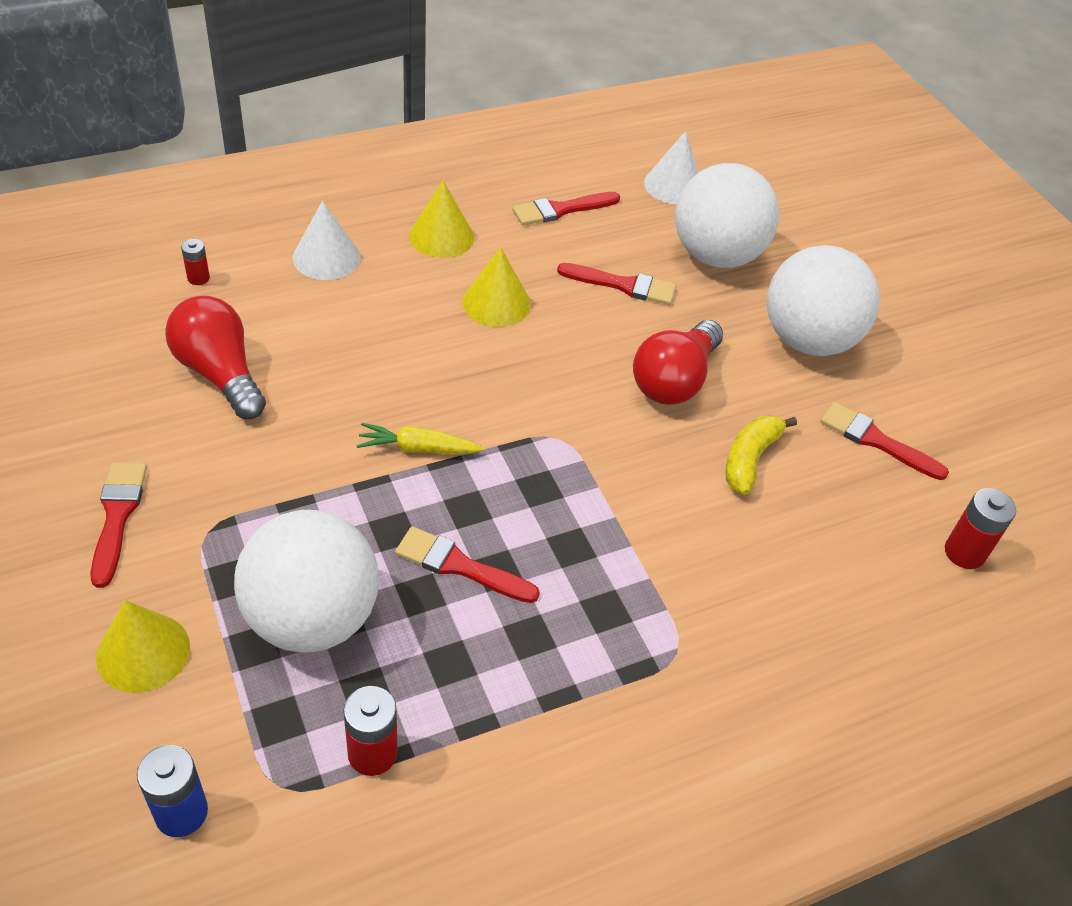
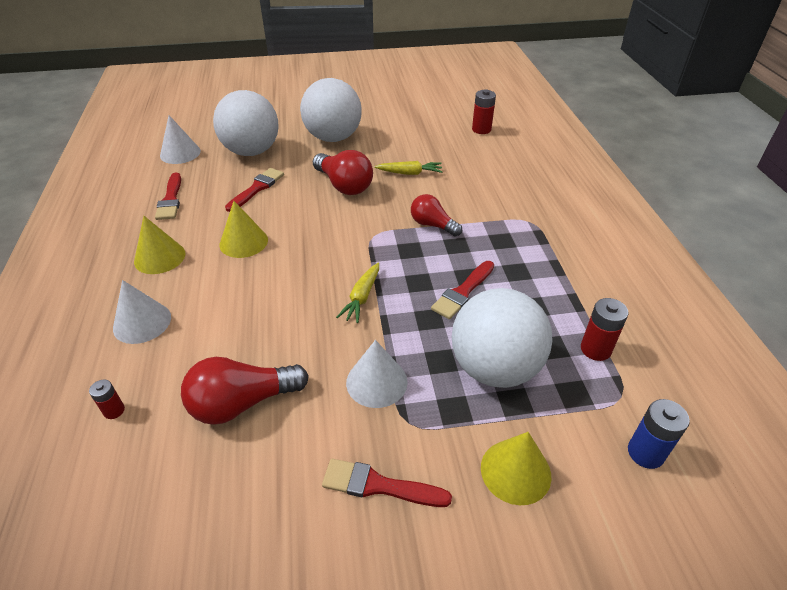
camera: 70 degrees left, 5 degrees down
(268, 490) = (376, 382): none -> white cone
(613, 509) = (432, 225): none -> red light bulb
(750, 459) = (410, 173): yellow banana -> yellow carrot
(876, 441) = (409, 135): red brush -> none

